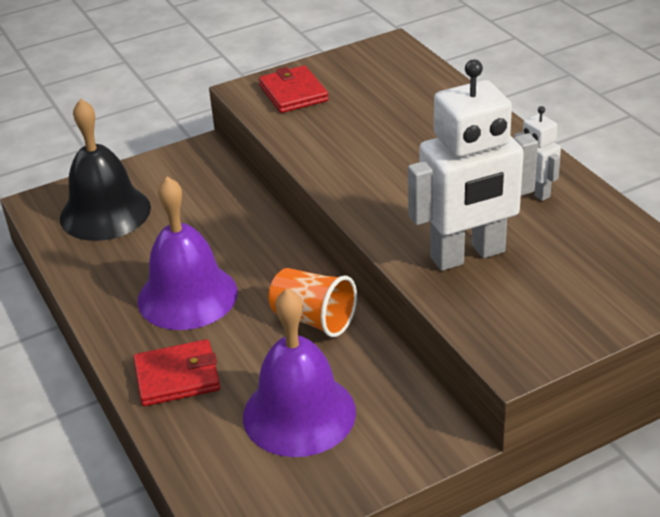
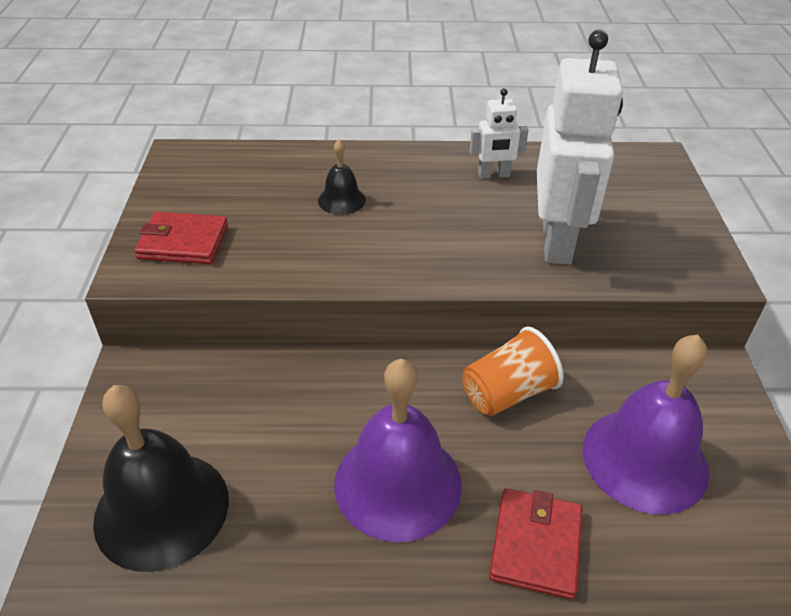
camera: 65 degrees left, 5 degrees up
(411, 133) = (341, 200): none -> black bell

